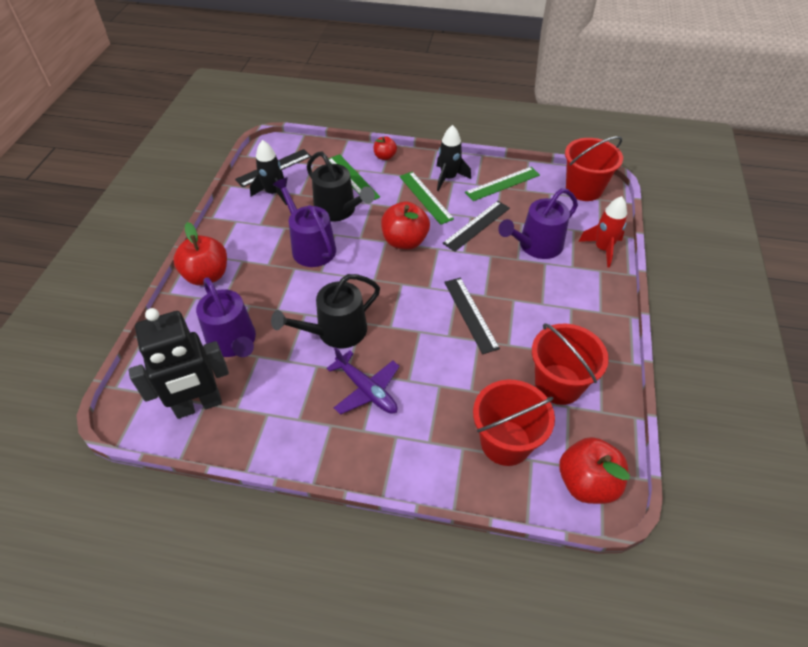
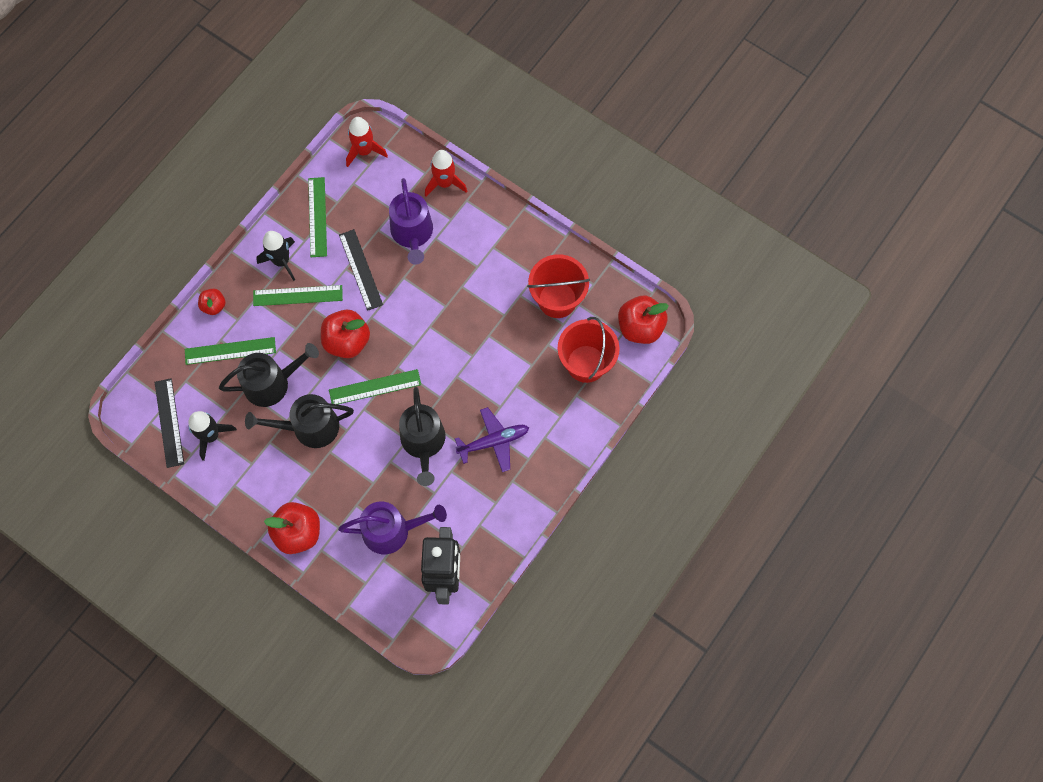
camera: 65 degrees left, 20 degrees up
(310, 247) = (309, 427): purple watering can -> black watering can
(372, 275) = (375, 387): none -> green ruler
(470, 314) = (459, 328): black ruler -> none
(583, 189) = (364, 151): red bucket -> red rocket

